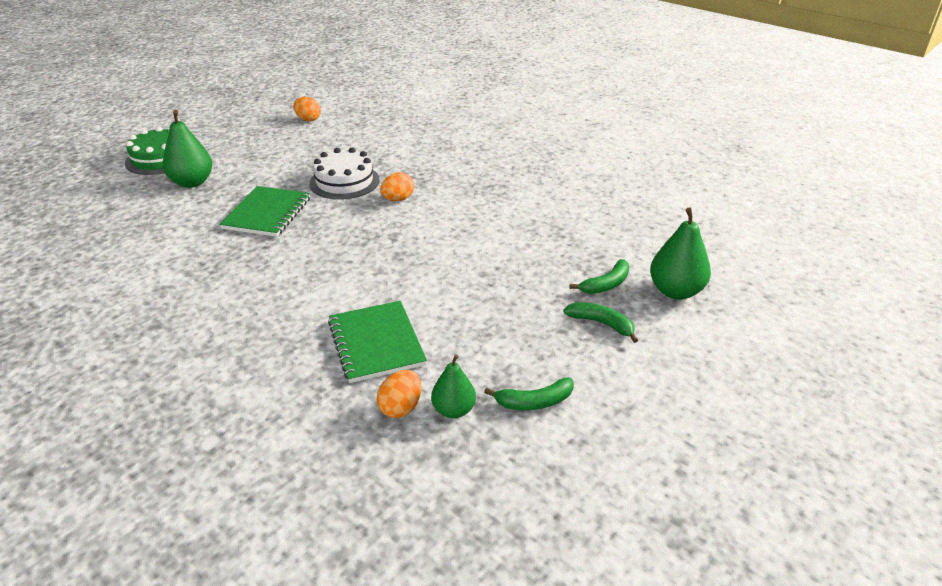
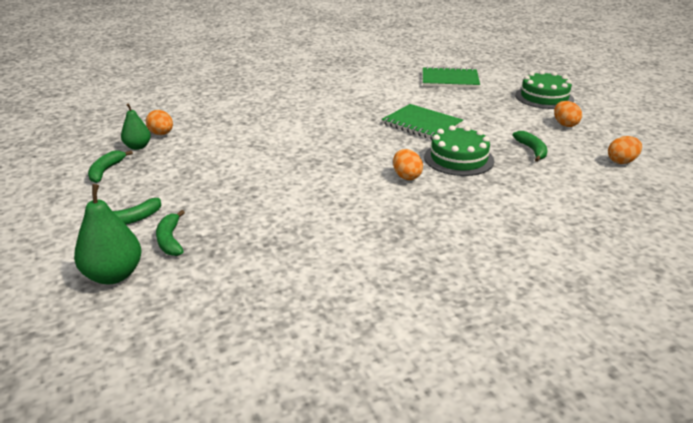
camera: 115 degrees right, 5 degrees down
(192, 182) = (493, 105): green pear -> none
(236, 144) = (565, 124): none -> orange egg
(306, 153) = (532, 150): none -> green banana
(344, 182) = (458, 159): white cake -> green cake
(376, 343) = (223, 137): green notebook -> green notebook (450, 80)

